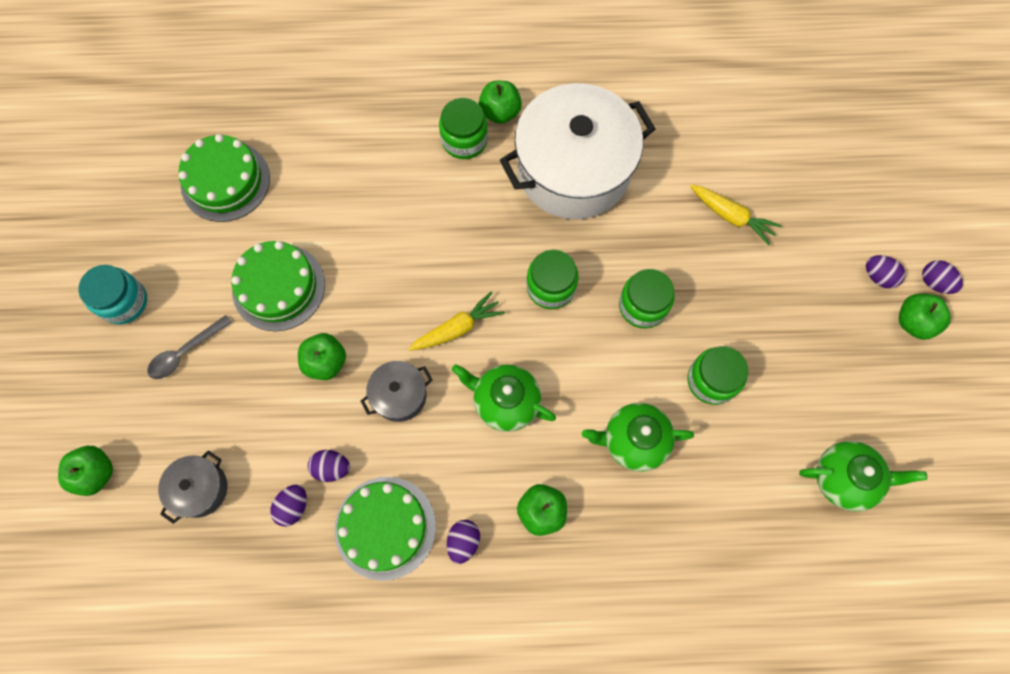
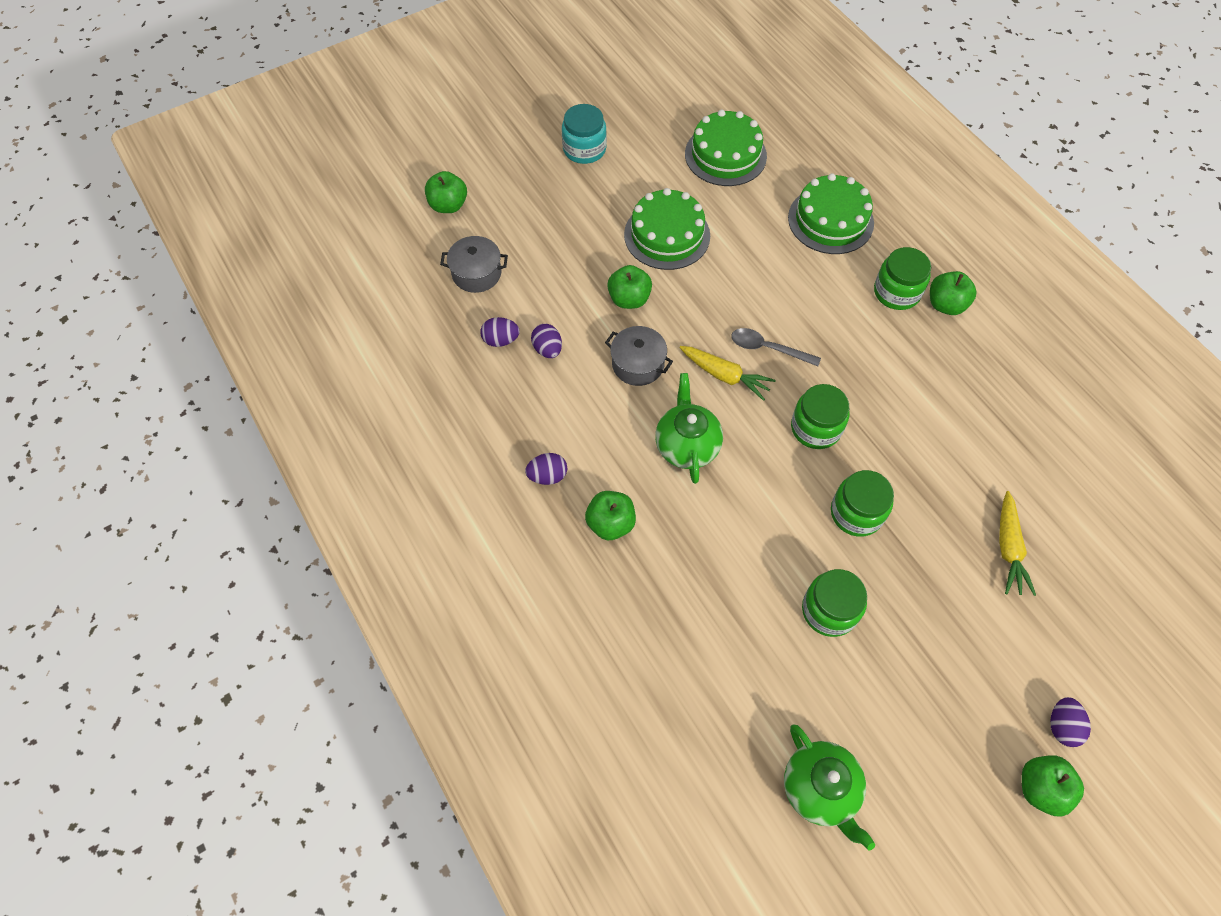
camera: 60 degrees right, 10 degrees down
(185, 352) = (573, 206): grey spoon -> grey spoon (768, 348)
(385, 527) = (524, 412): green cake -> green cake (830, 220)
(573, 170) = (940, 389): white pot -> none
(633, 441) = (723, 568): green teapot -> none
(934, 282) = (1103, 791): purple egg -> none

